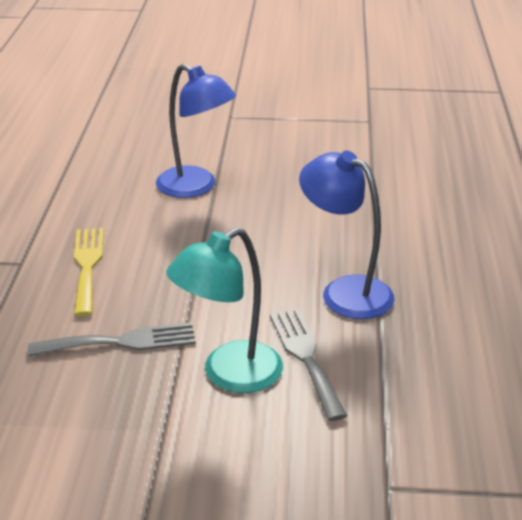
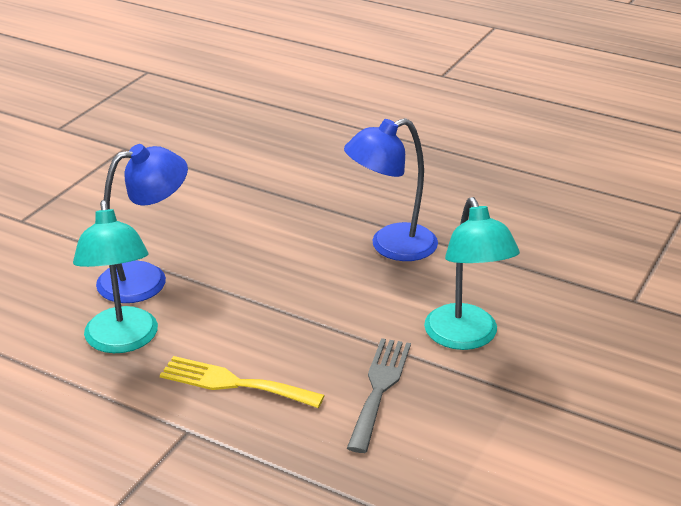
camera: 65 degrees left, 0 degrees up
(110, 203) = (122, 341): none -> turquoise lamp
(306, 358) = (467, 292): grey fork -> none

